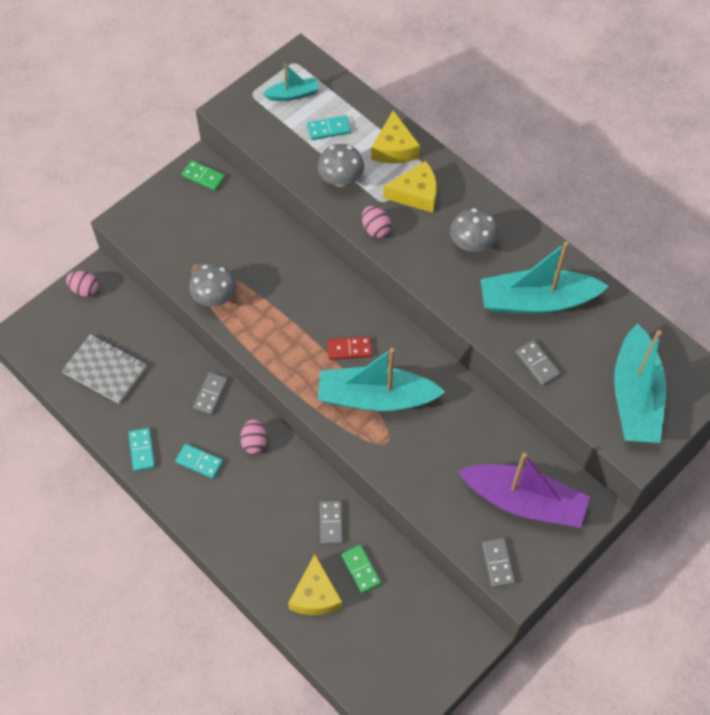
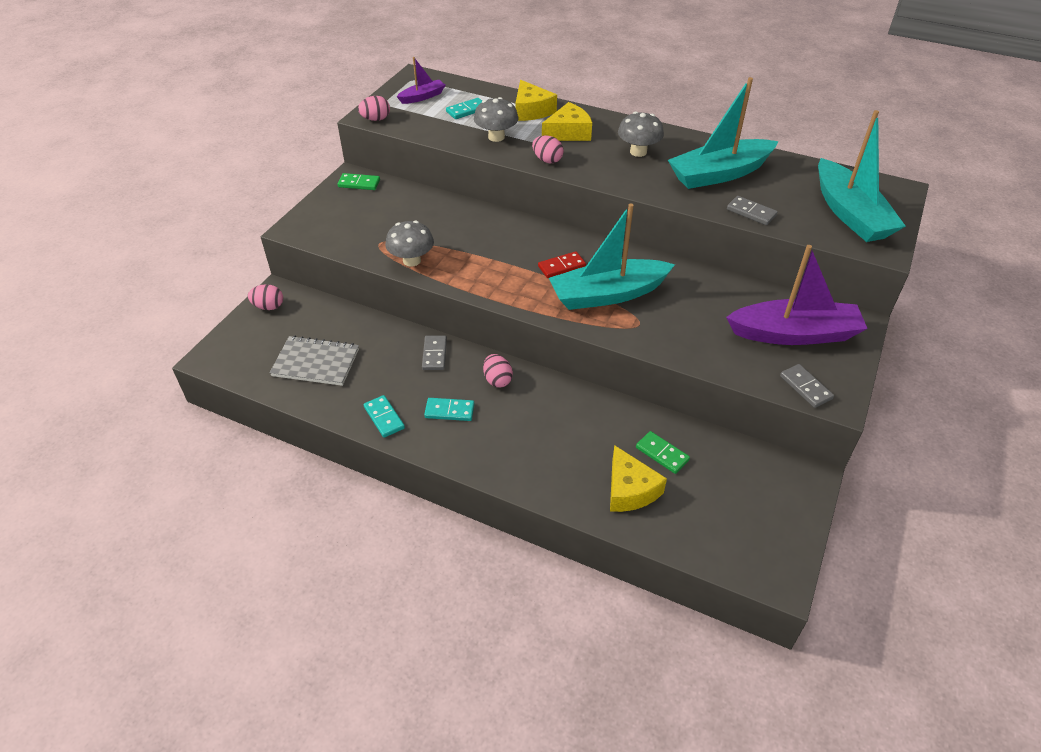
camera: 20 degrees left, 15 degrees down
(233, 117) = (376, 119): none -> pink egg
(293, 94) = (422, 97): turquoise boat -> purple boat
(331, 523) = (610, 424): grey domino -> none

